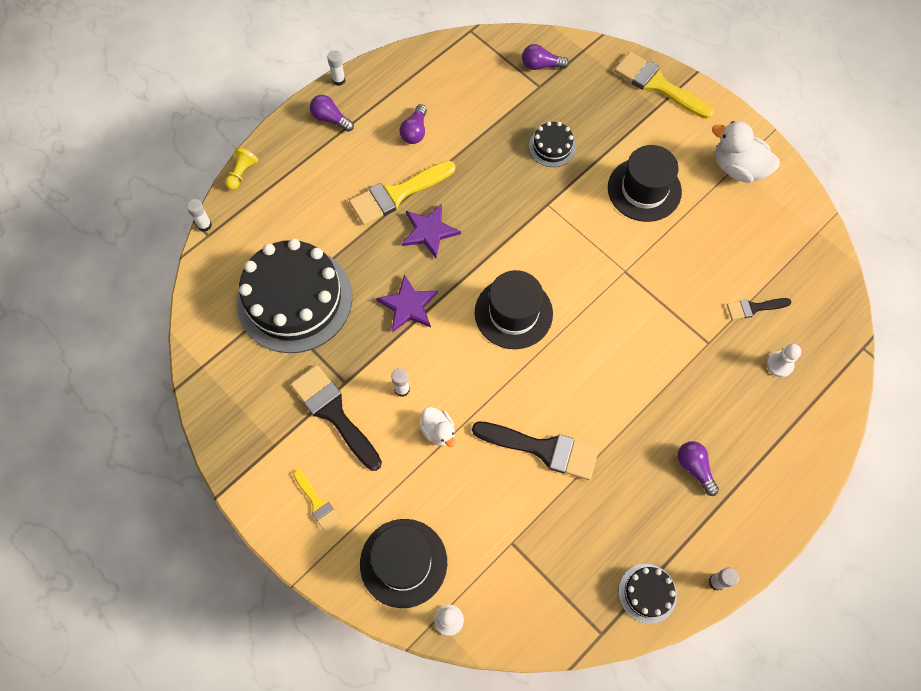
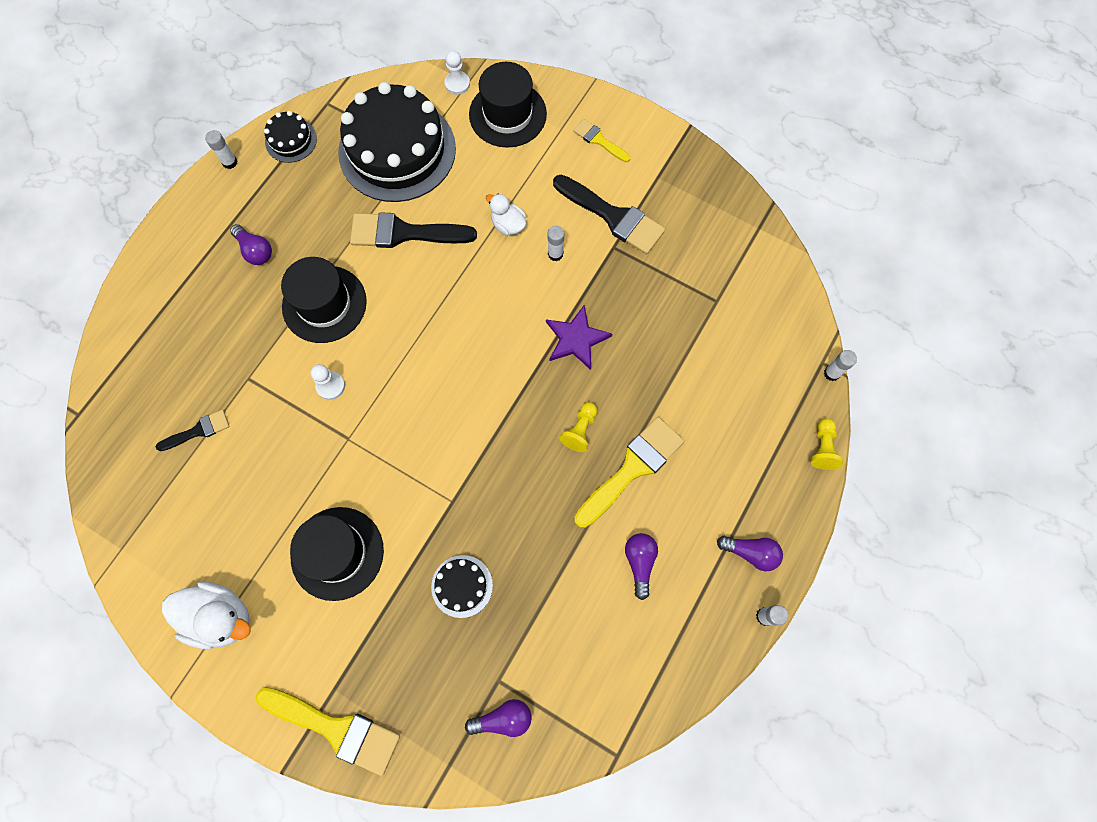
camera: 165 degrees right, 5 degrees up
(294, 299) = (697, 316): black cake -> black cake (397, 150)
(429, 231) = (580, 430): purple star -> yellow pawn
(513, 313) = (462, 359): black hat -> black hat (324, 304)
(779, 364) = (170, 373): white pawn -> white pawn (330, 386)

